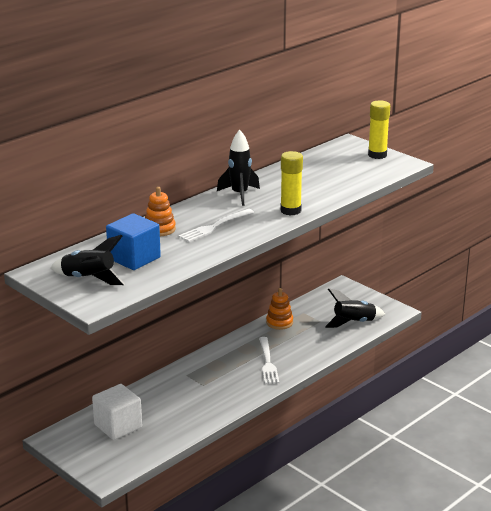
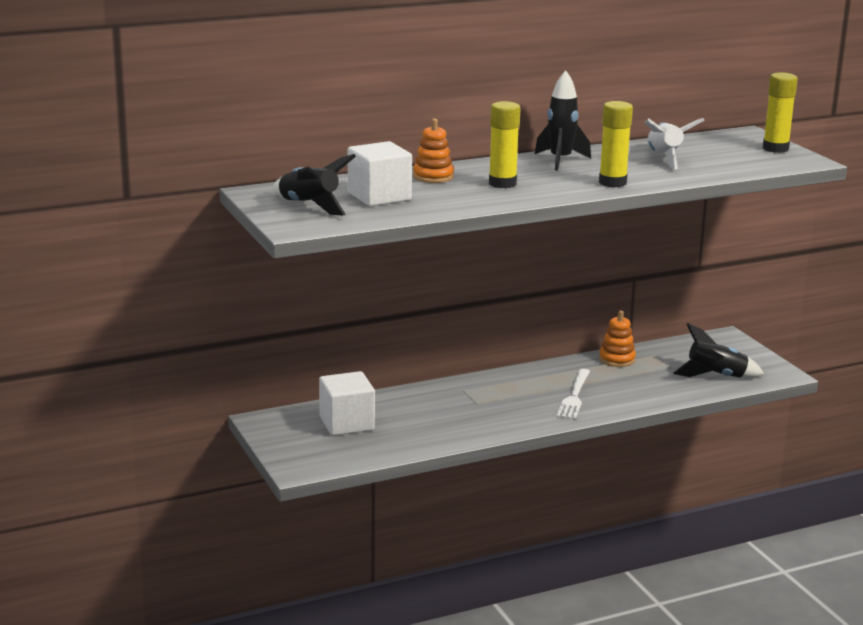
camera: 20 degrees right, 5 degrees down
(134, 258) = (379, 196): blue cube -> white cube
(214, 227) = (502, 183): white fork -> yellow glue stick
(309, 178) = (664, 158): none -> white rocket

